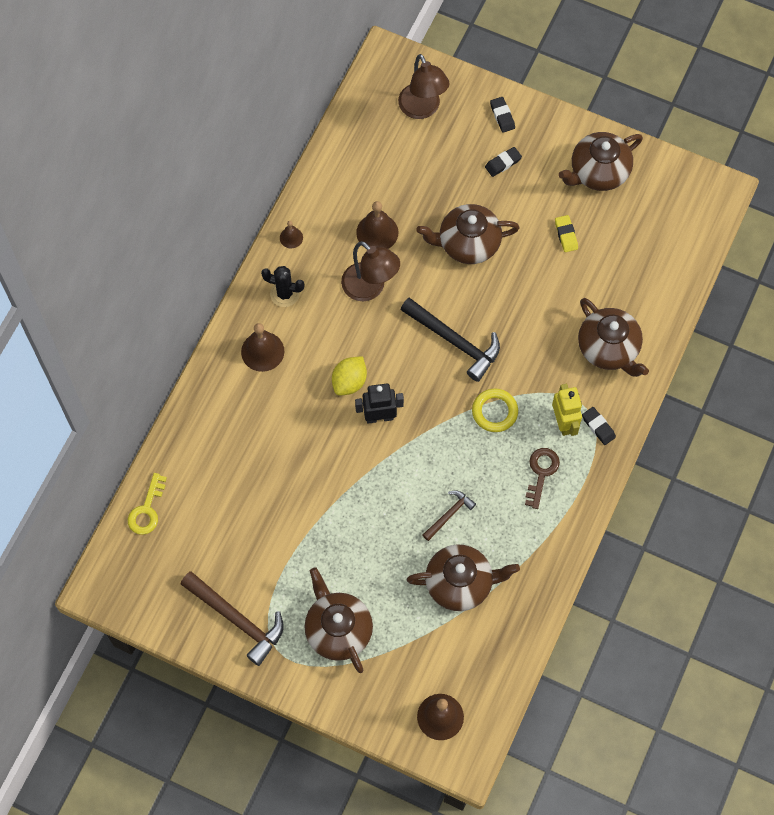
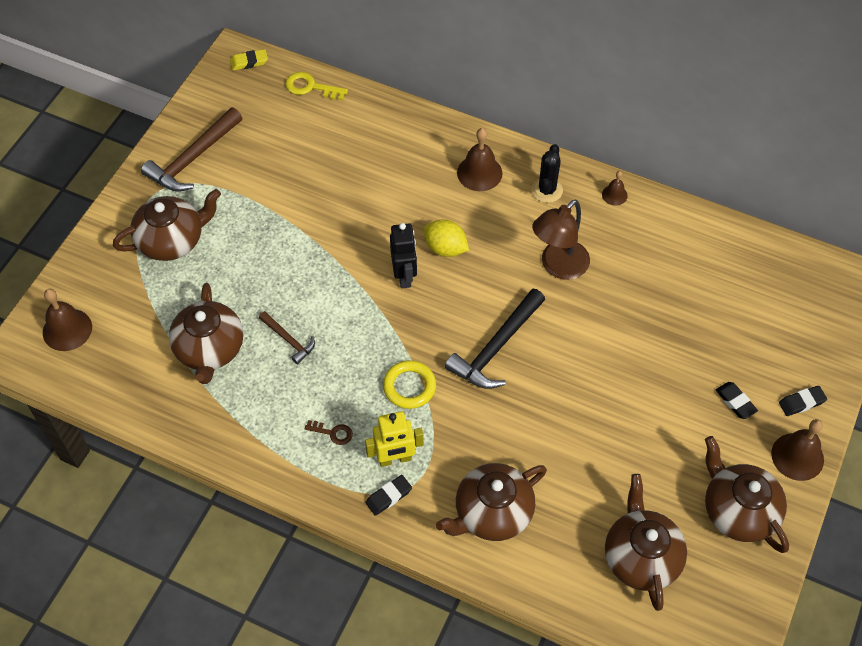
camera: 90 degrees right, 10 degrees down
(377, 232) = (628, 273): brown bell -> brown bell (797, 456)
(422, 109) = (797, 318): brown lamp -> none
(467, 243) = (622, 363): brown teapot -> brown teapot (641, 557)
(541, 473) = (333, 433): brown key -> brown key, size x0.65
(566, 235) = (644, 469): yellow eraser -> yellow eraser (249, 62)

